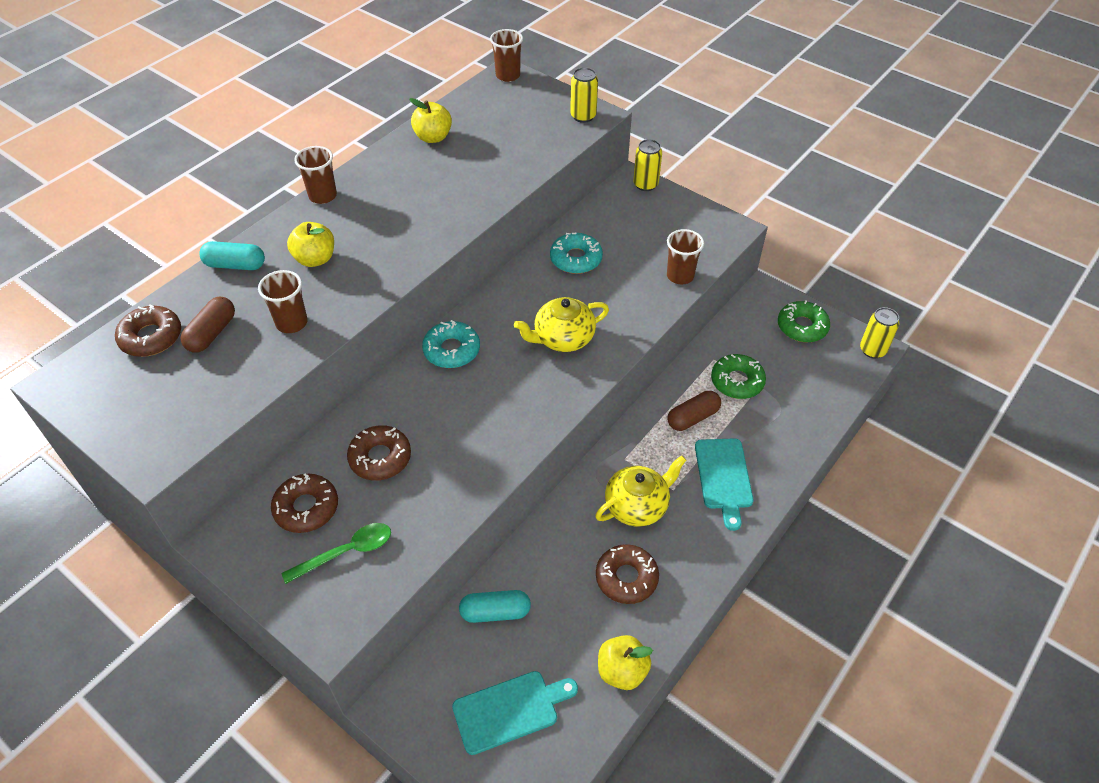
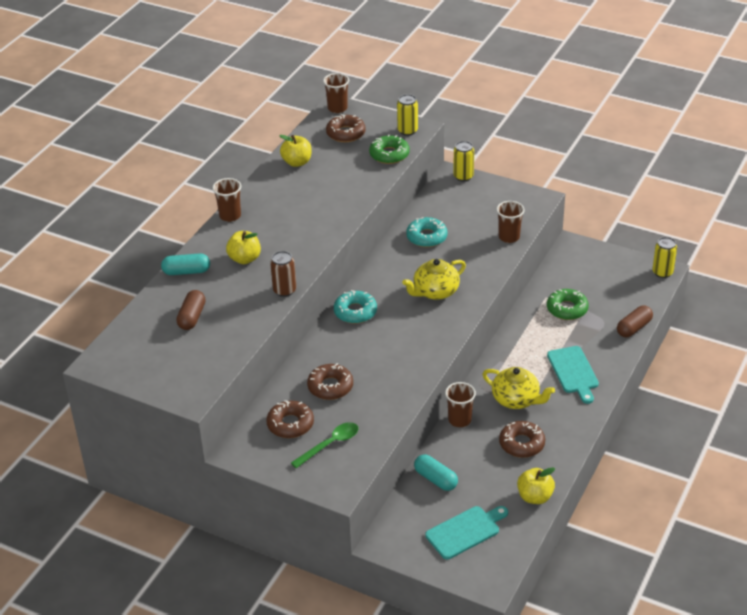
camera: 10 degrees left, 10 degrees down
(151, 337) = (148, 326): brown donut -> brown donut (346, 133)
(292, 323) = (247, 302): brown cup -> brown cup (459, 420)
(346, 314) = (284, 290): none -> brown can
(495, 612) = (435, 479): turquoise capsule -> turquoise capsule turned 60 degrees clockwise
(637, 505) = (516, 399): yellow teapot -> yellow teapot turned 75 degrees clockwise
(693, 418) = (540, 338): brown capsule -> brown capsule (634, 328)
(802, 327) = (606, 264): green donut -> green donut (389, 154)

